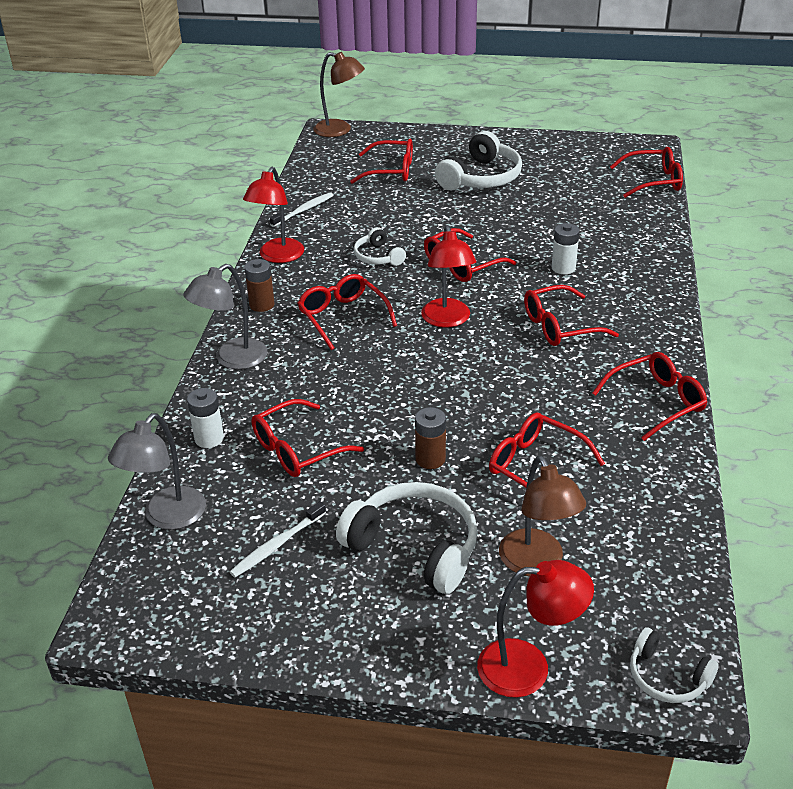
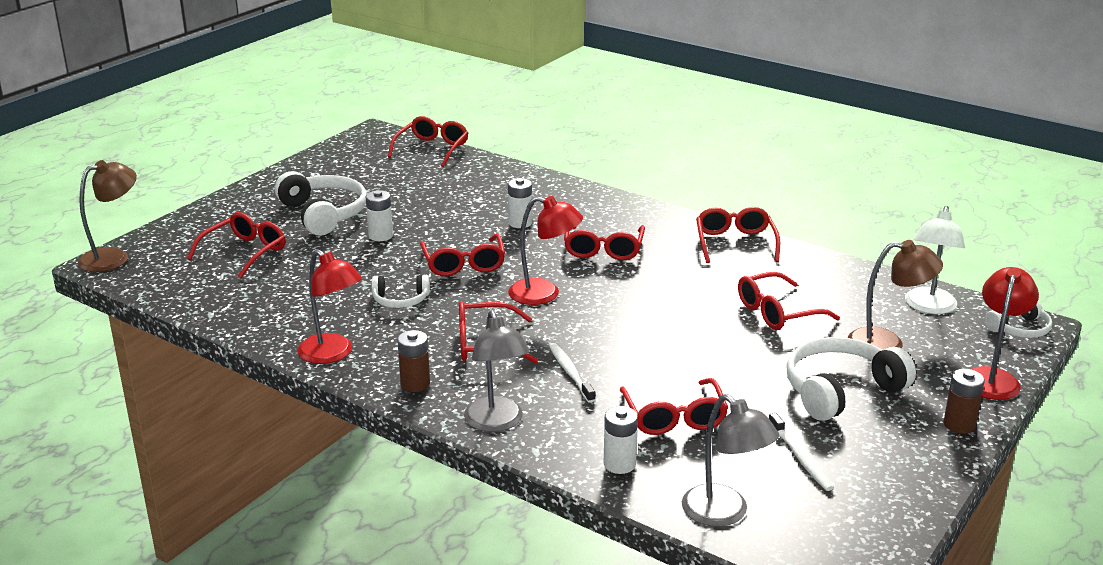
camera: 65 degrees left, 10 degrees down
(304, 210) = (258, 318): white toothbrush -> white toothbrush (570, 373)
(430, 459) = (735, 355): brown battery -> brown battery (959, 424)
(471, 213) = (380, 236): none -> white battery
(650, 582) = (929, 307): none -> white lamp

